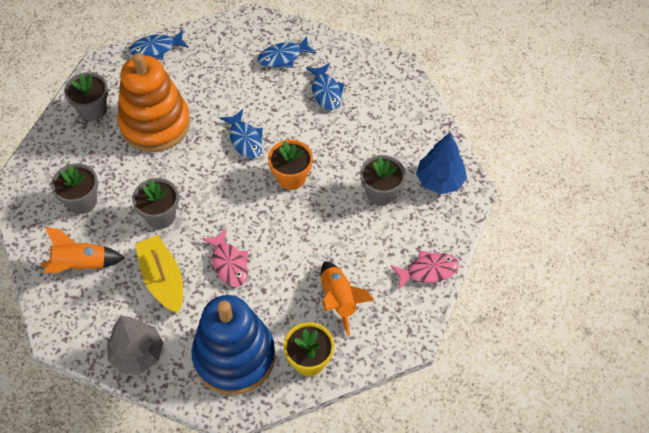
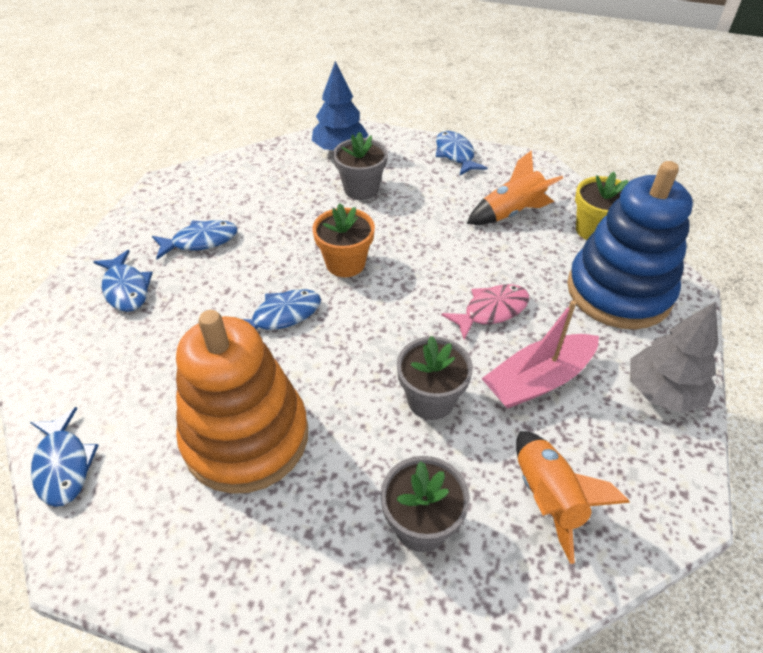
camera: 95 degrees left, 10 degrees down
(93, 109) = (204, 553): grey flower pot -> none
(162, 279) = (538, 380): yellow boat -> pink boat
(428, 271) = (455, 154): pink fish -> blue fish

